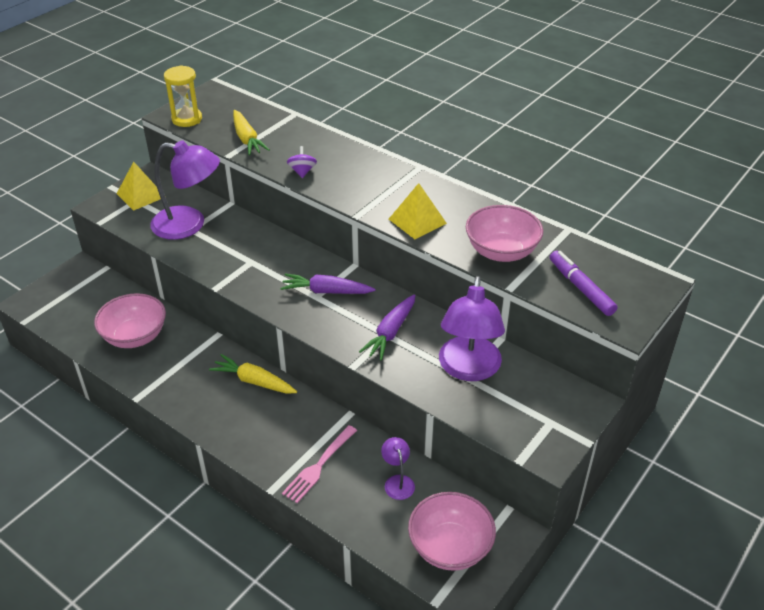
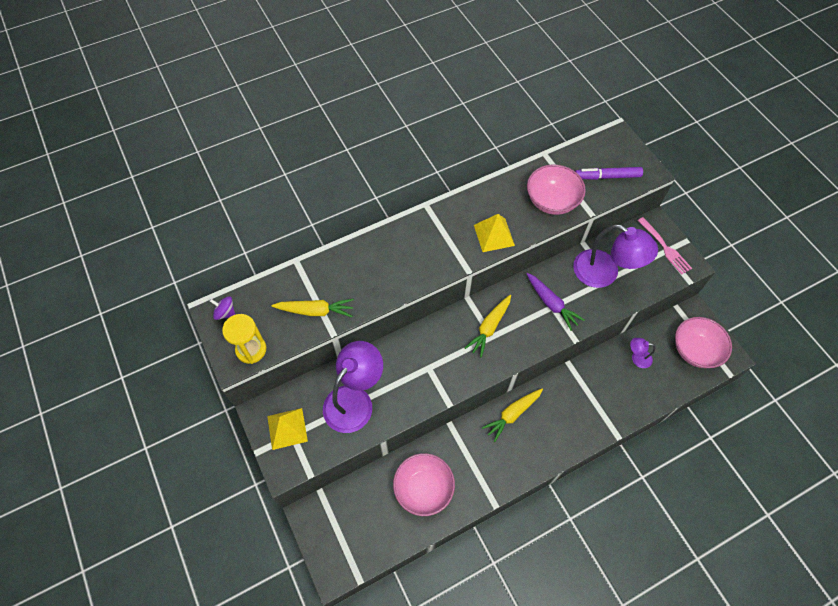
camera: 65 degrees left, 20 degrees up
(302, 171) = (389, 286): purple spinning top -> purple spinning top (225, 313)
(318, 466) = (608, 400): pink fork -> pink fork (665, 247)
(326, 291) = (489, 328): purple carrot -> yellow carrot

